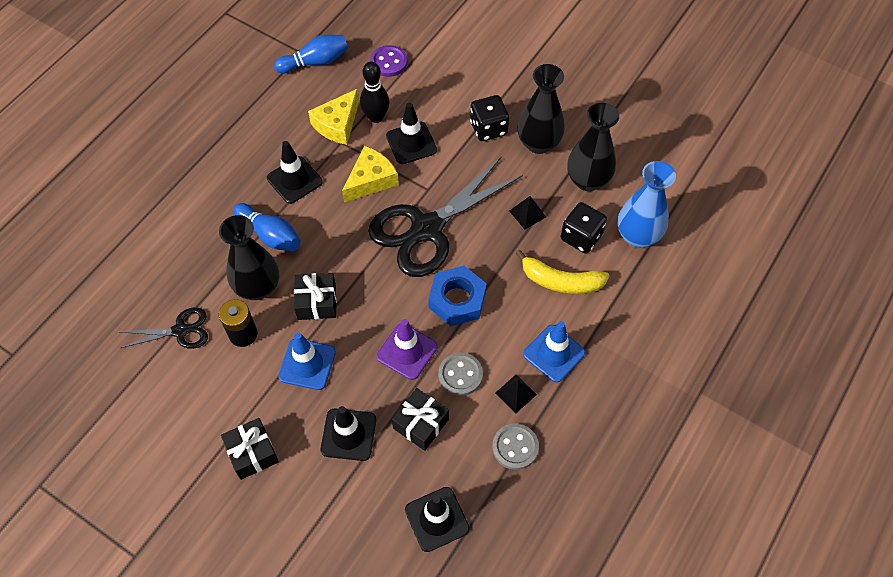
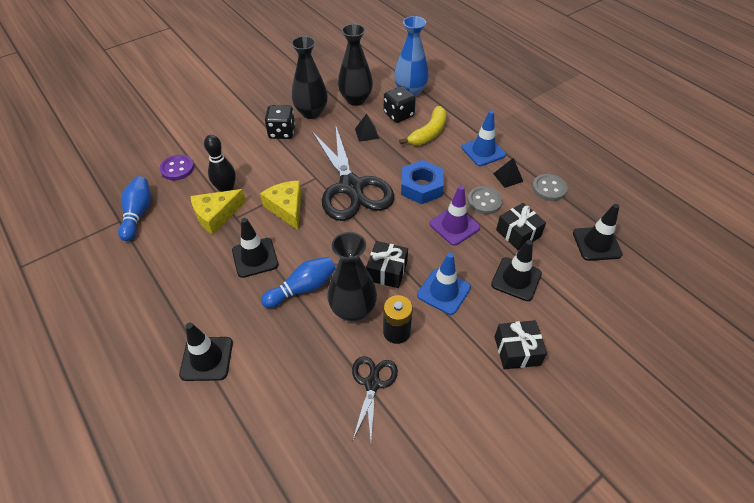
camera: 70 degrees left, 10 degrees down
(337, 124) = (216, 215): yellow cheese -> yellow cheese turned 90 degrees clockwise
(411, 143) = (266, 176): black traffic cone -> black traffic cone (207, 358)

